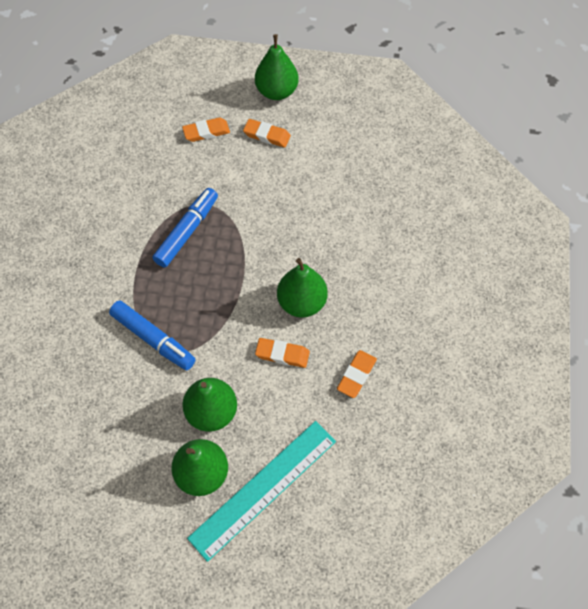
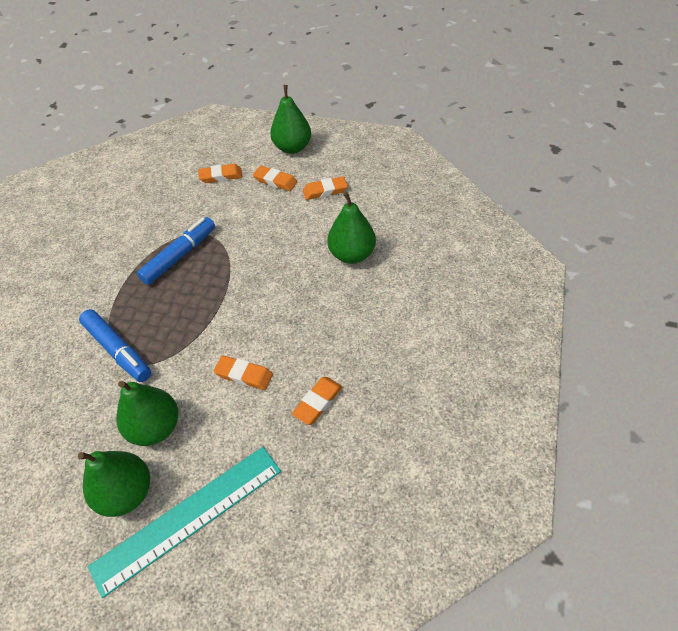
camera: 10 degrees right, 10 degrees down
(302, 303) = (275, 326): green pear -> green pear (352, 254)
(322, 145) = (325, 191): none -> orange eraser

